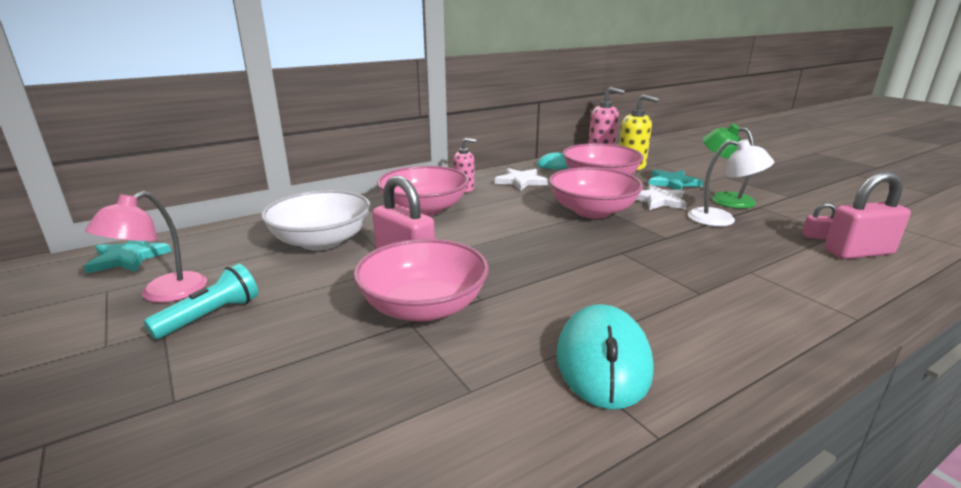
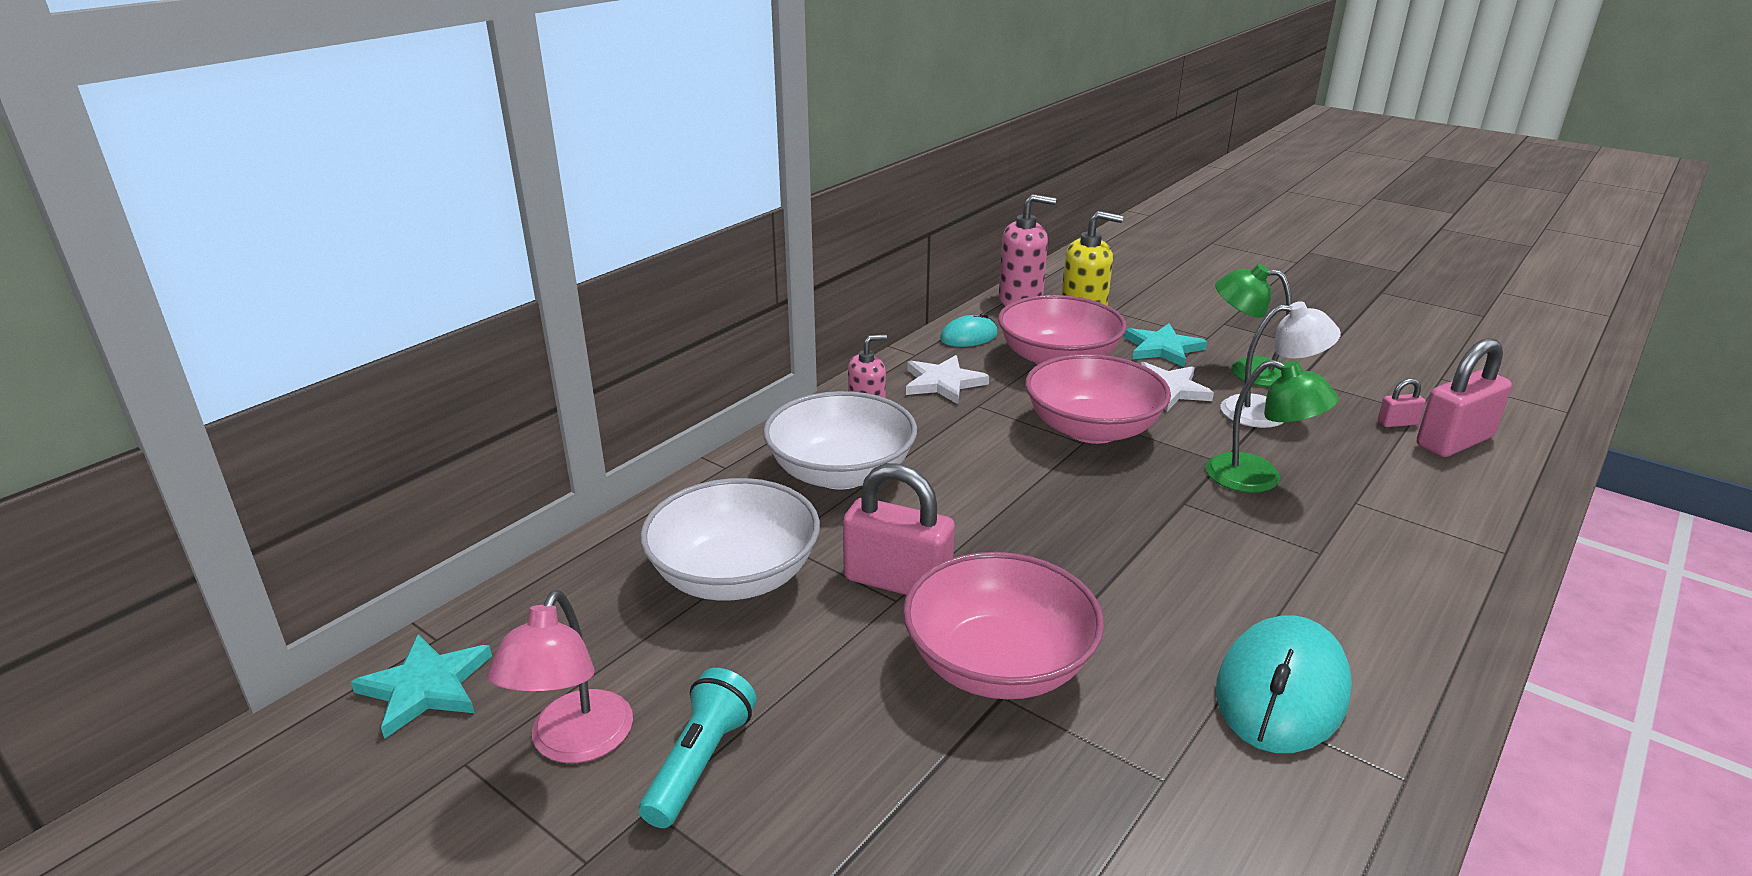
camera: 20 degrees left, 5 degrees up
(424, 209) = (841, 473): pink bowl -> white bowl
(603, 361) = (1281, 691): turquoise mouse -> turquoise mouse turned 45 degrees clockwise
(686, 249) = (1259, 478): none -> green lamp

